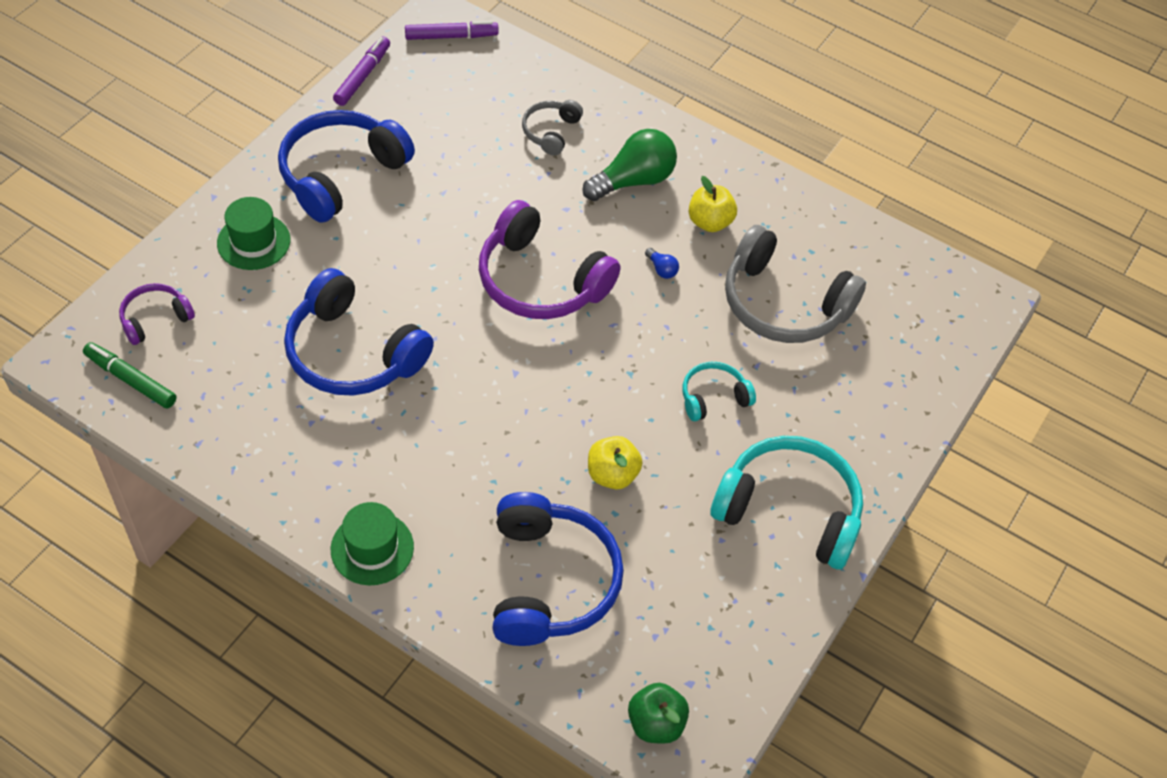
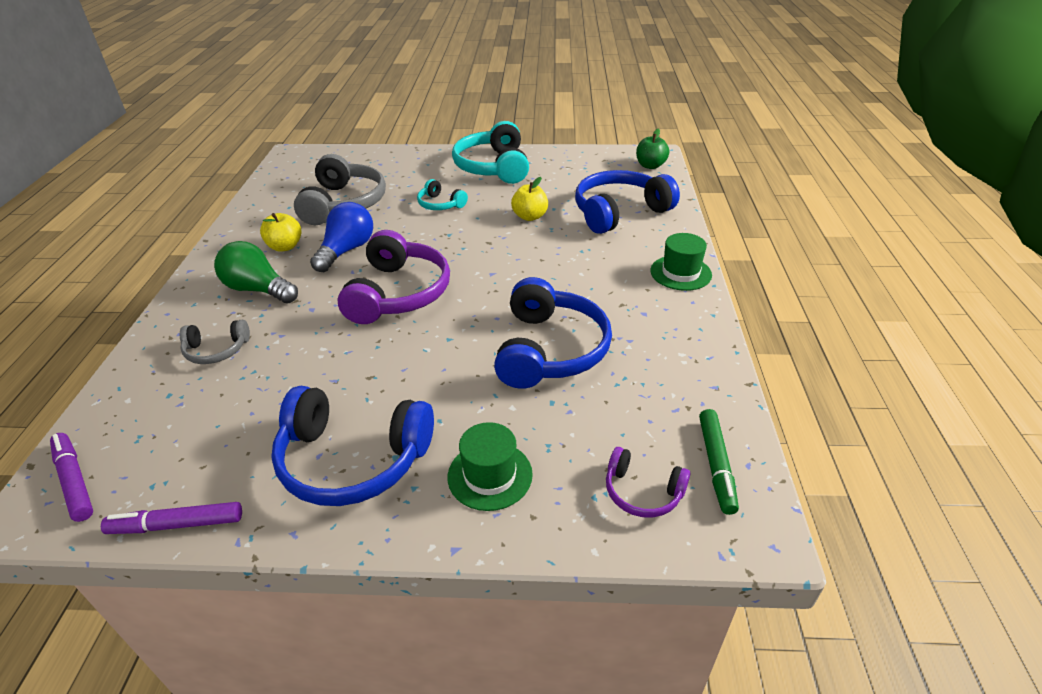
camera: 115 degrees left, 15 degrees down
(661, 269) = (347, 250): blue light bulb -> blue light bulb, size x2.40

